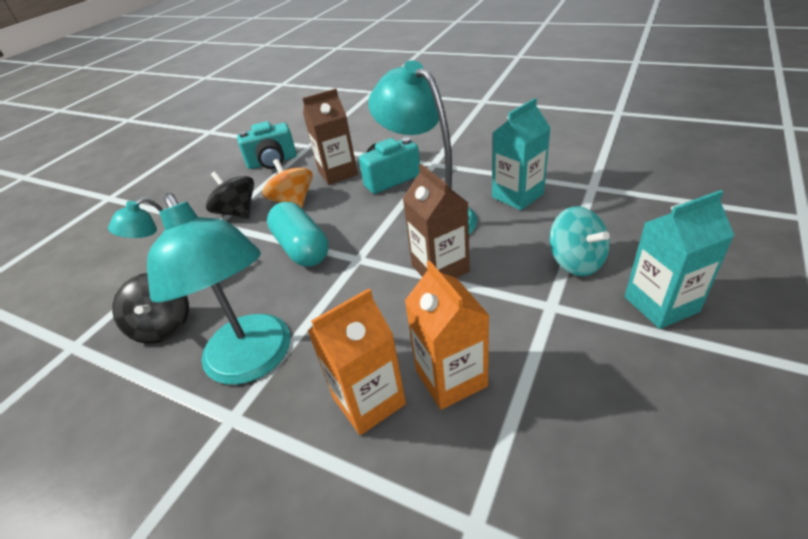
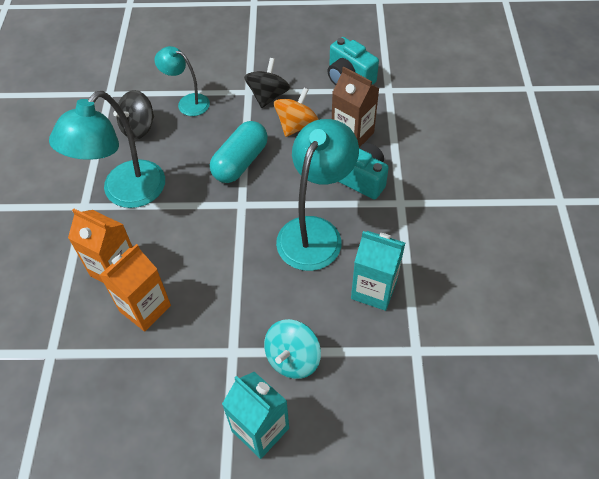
camera: 60 degrees right, 15 degrees up
(440, 268) = (249, 264): brown carton -> none

